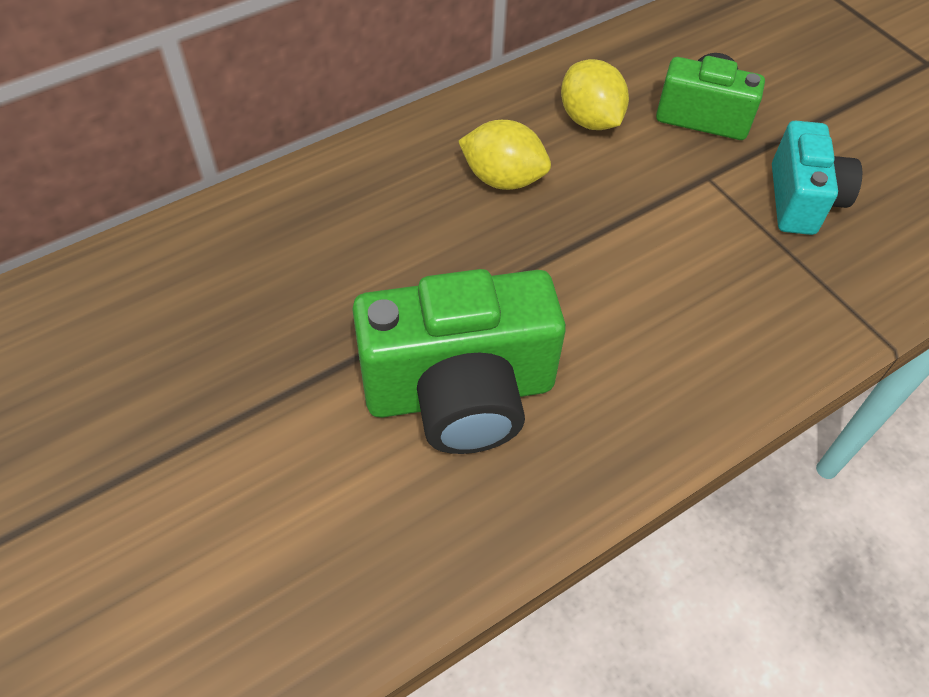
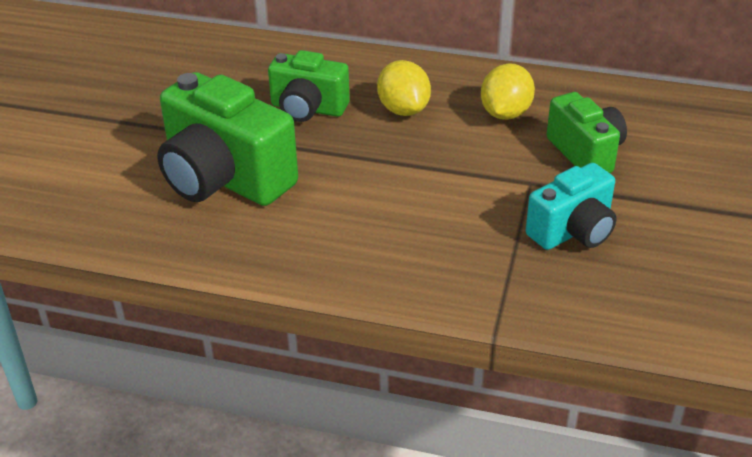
camera: 50 degrees right, 15 degrees down
(416, 245) = (308, 109): none -> green camera

